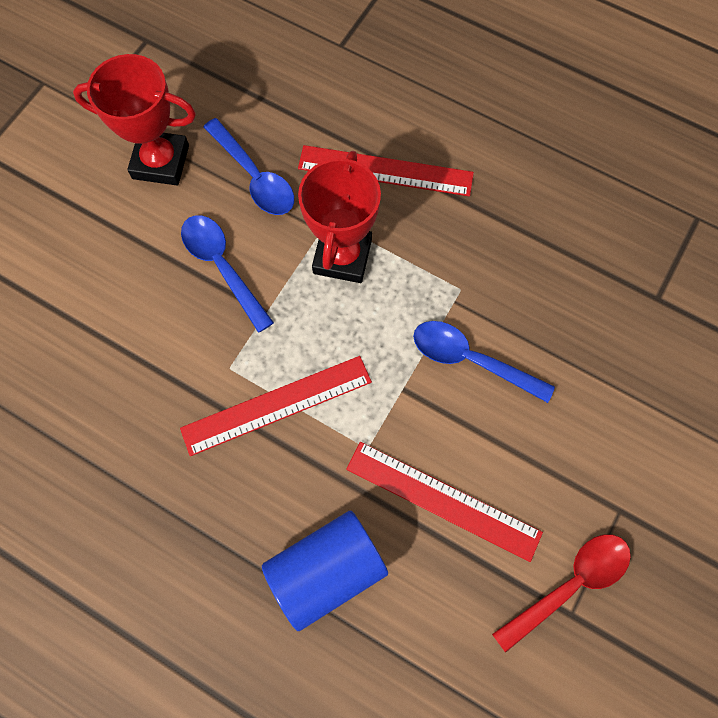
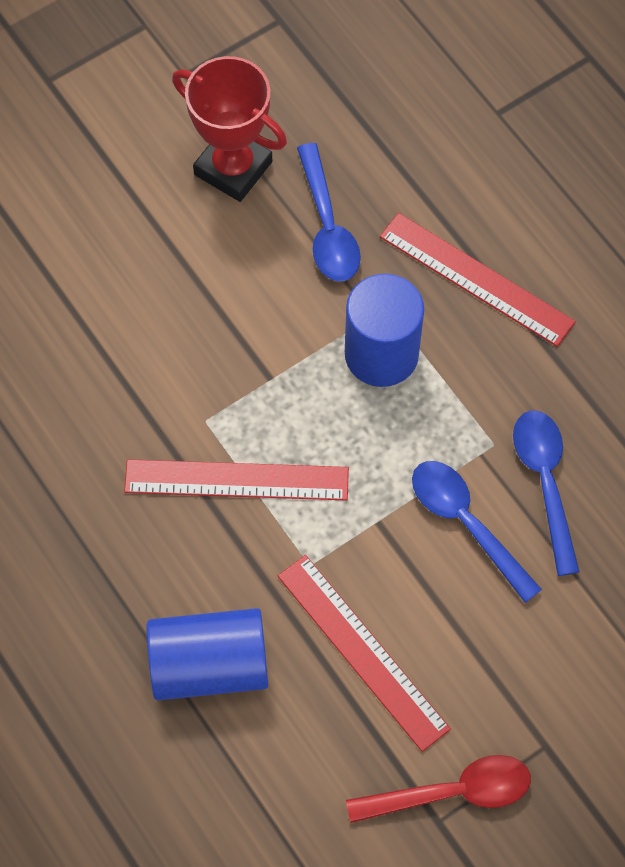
camera: 25 degrees right, 5 degrees down
(222, 267) = (247, 311): blue spoon -> blue spoon (545, 483)
(342, 256) = (381, 354): red trophy -> blue cylinder

